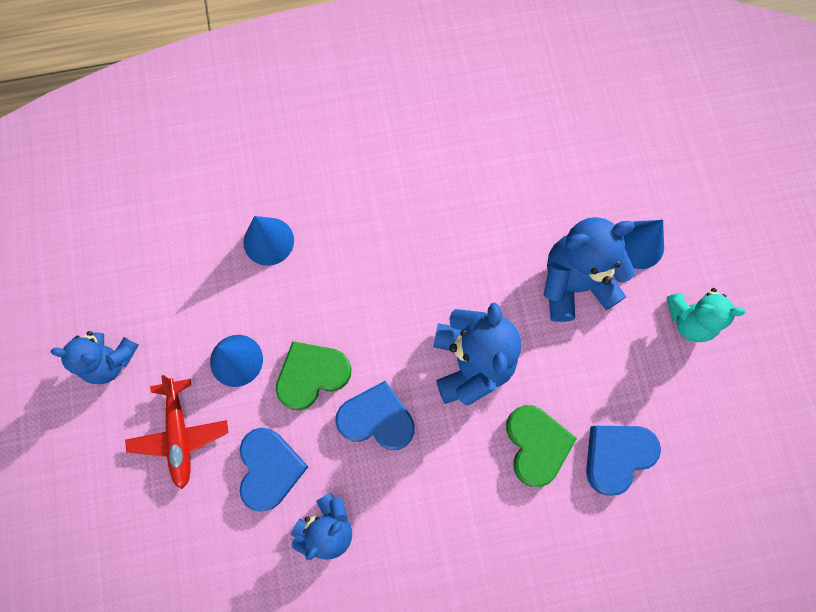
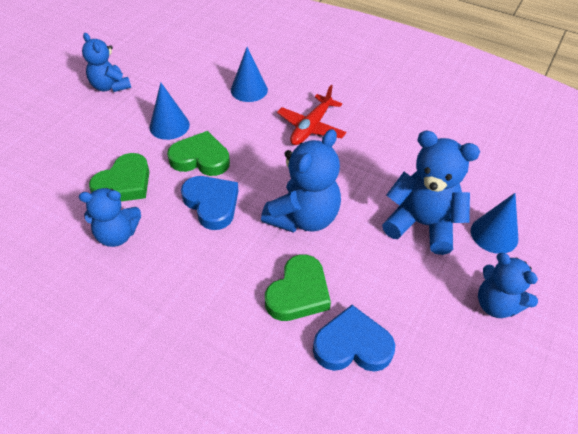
camera: 40 degrees right, 25 degrees down
(180, 435) = (100, 136): red plane -> red plane (311, 127)
(270, 469) = (124, 183): blue heart -> green heart
(689, 320) = (496, 304): turquoise teddy bear -> blue teddy bear

